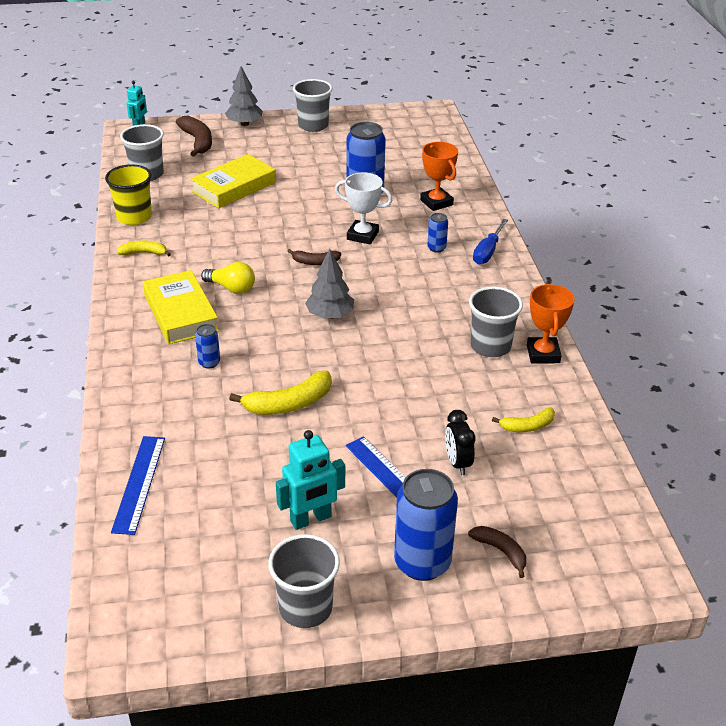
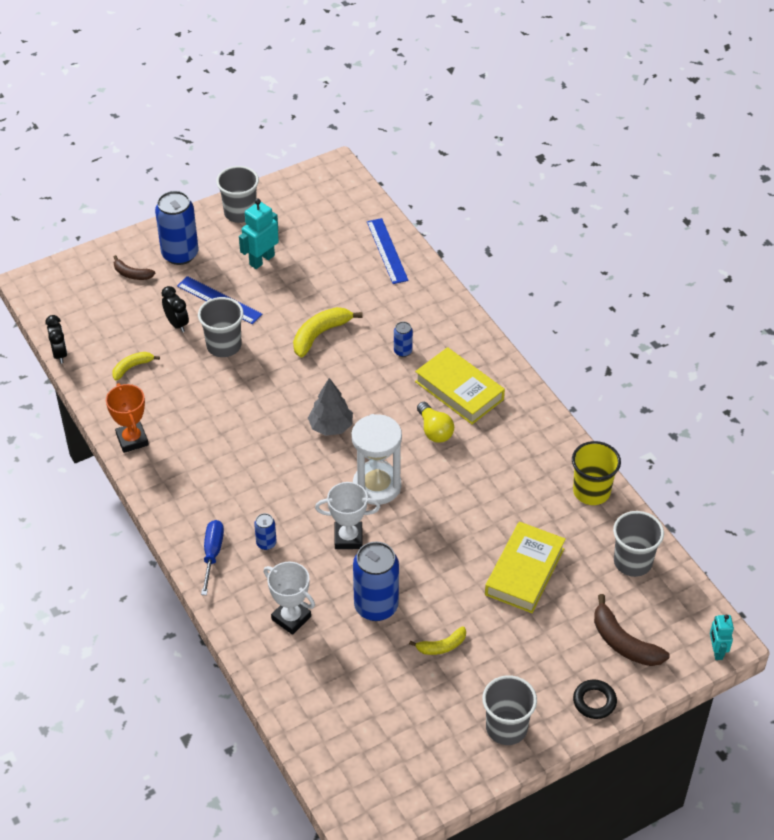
camera: 160 degrees right, 10 degrees up
(144, 253) = (543, 447): yellow banana -> yellow banana (442, 646)
(231, 288) = (434, 430): yellow light bulb -> yellow light bulb turned 120 degrees counterclockwise
(244, 124) = (594, 701): grey tree -> black ring
(315, 262) = (377, 486): brown banana -> white hourglass
(436, 202) = (291, 618): orange trophy -> white trophy
(490, 346) = (179, 435): grey cup -> grey cup (224, 346)
(617, 466) = (60, 354): none -> black clock

